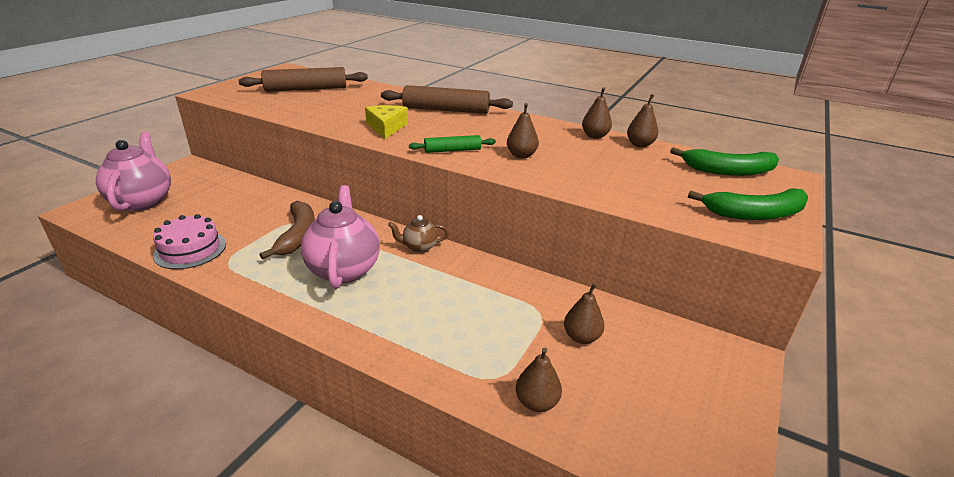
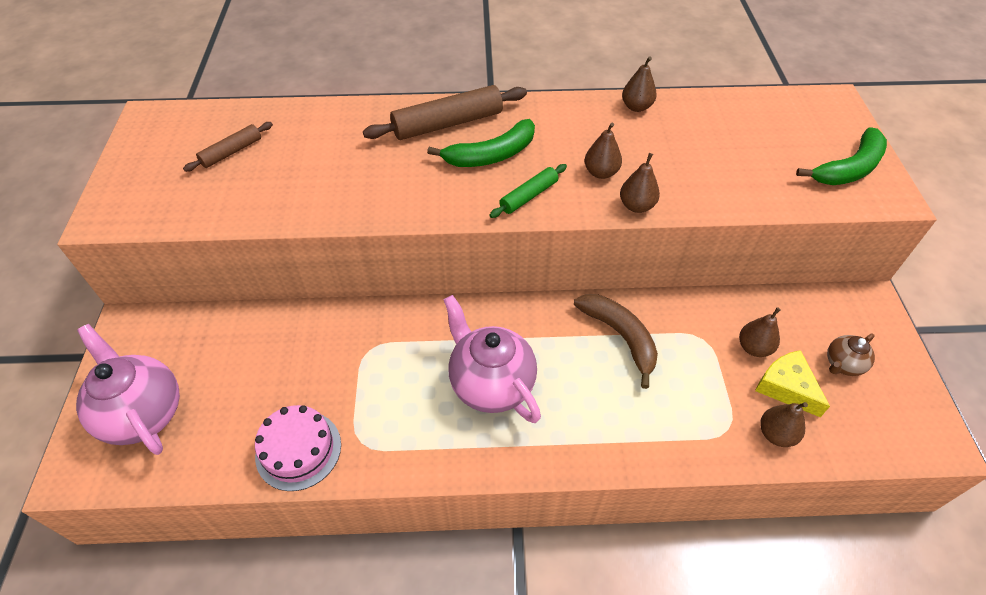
camera: 30 degrees left, 20 degrees up
(298, 235) = (395, 365): brown banana -> brown banana (620, 337)
(306, 89) = (231, 152): brown rolling pin -> brown rolling pin, size x0.56
(386, 127) = (418, 187): yellow cheese -> yellow cheese (786, 387)
(419, 247) = (532, 315): brown teapot -> brown teapot (842, 364)
(640, 144) = (686, 104): brown pear -> brown pear (636, 206)
(728, 171) = (786, 113): green banana -> green banana (491, 155)

